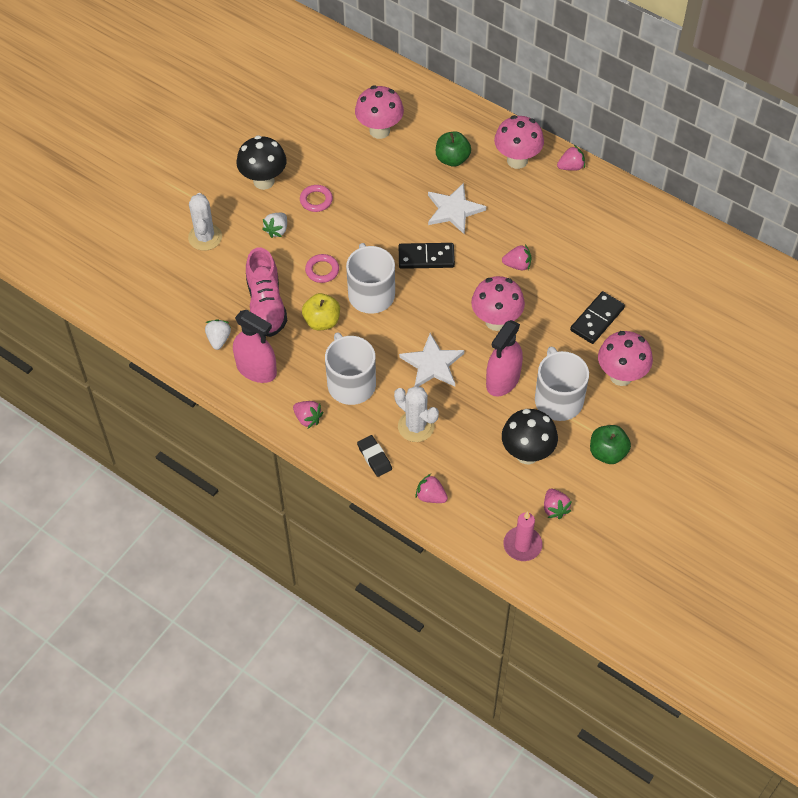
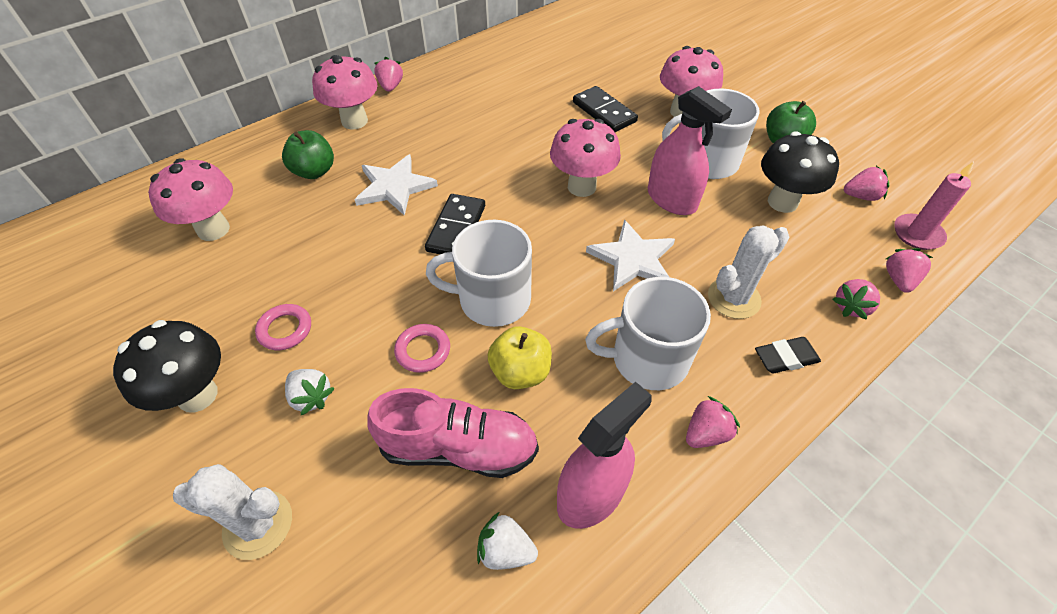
camera: 75 degrees left, 5 degrees down
(517, 265) = (506, 152): pink strawberry -> pink strawberry (899, 280)

